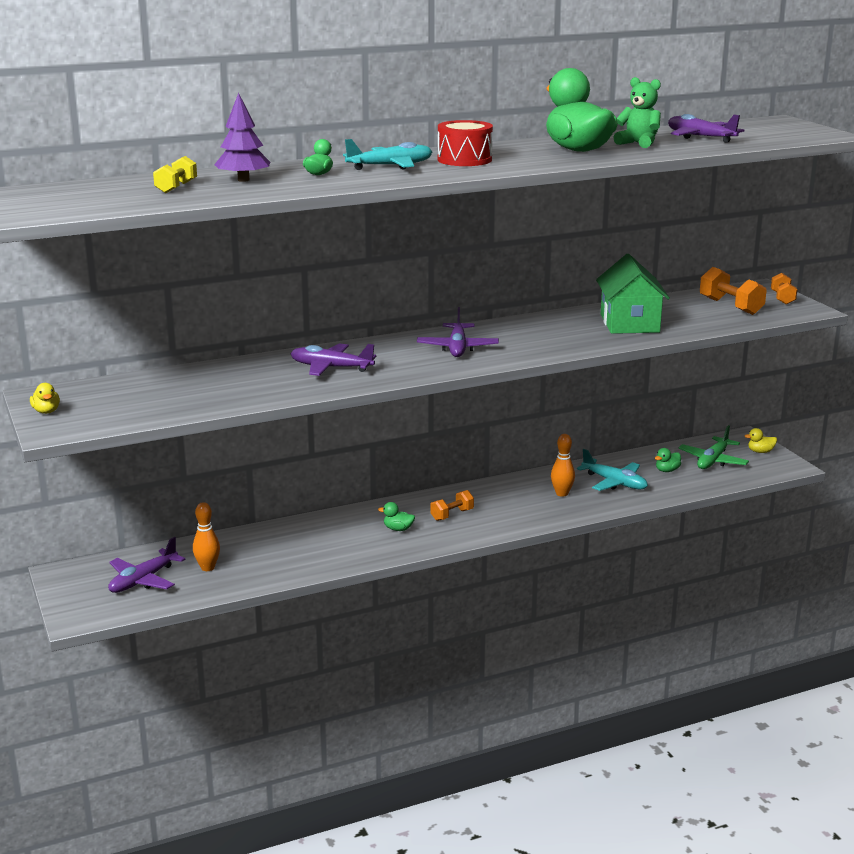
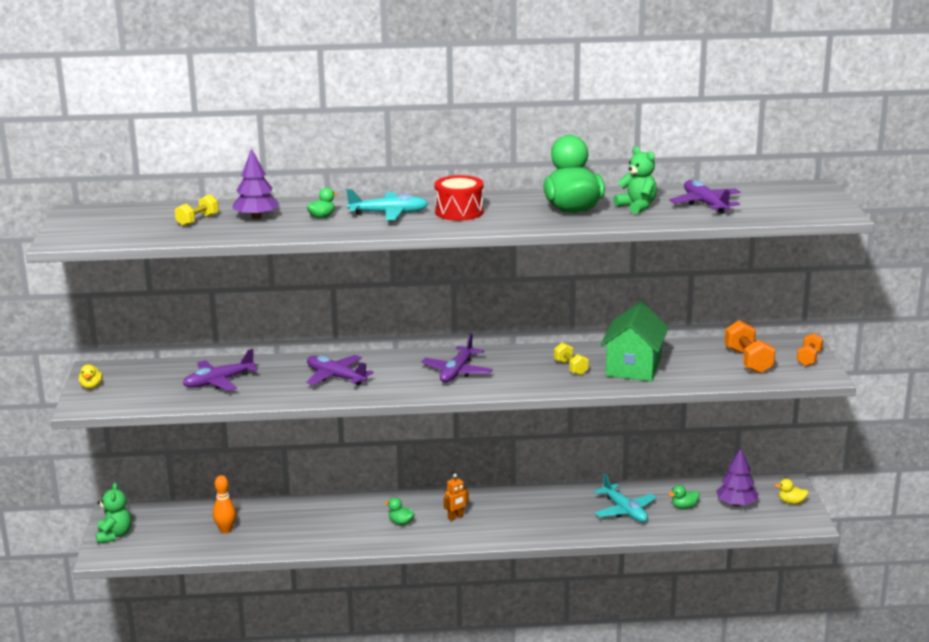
camera: 20 degrees right, 0 degrees up
(76, 595) = (114, 535): none -> green teddy bear
(143, 580) = (170, 532): purple plane -> purple plane (218, 382)
(452, 515) = (456, 517): orange dumbbell -> orange robot
(562, 493) = (568, 513): orange bowling pin -> none
(569, 331) = (571, 368): none -> yellow dumbbell
(712, 461) = (736, 504): green plane -> purple tree

